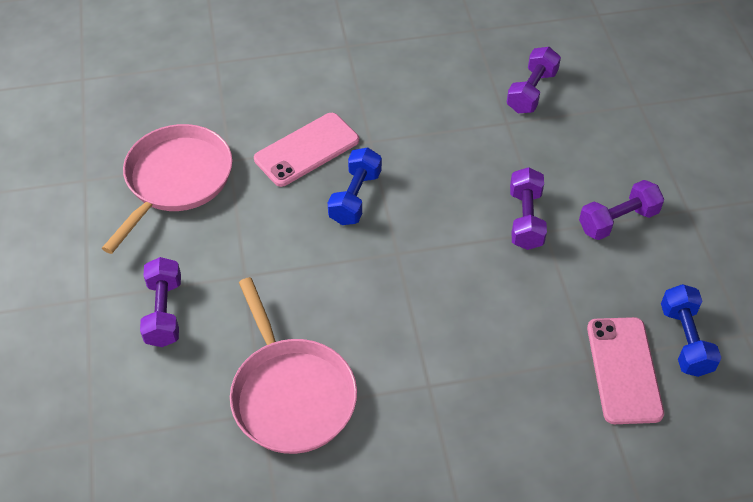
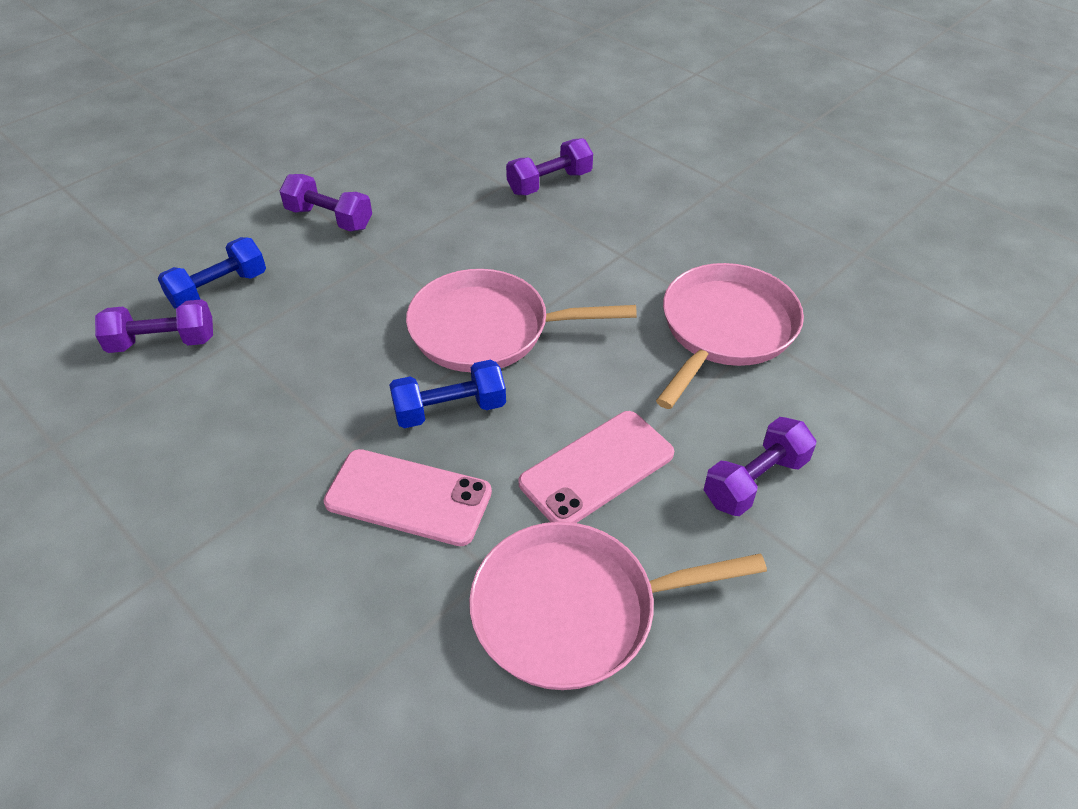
camera: 125 degrees left, 5 degrees down
(412, 252) = (487, 329): none -> pink pan
(525, 219) = (375, 273): purple dumbbell -> purple dumbbell (549, 183)
(624, 370) = (496, 166): pink phone -> pink phone (597, 468)
(685, 340) = (436, 148): blue dumbbell -> blue dumbbell (219, 289)

